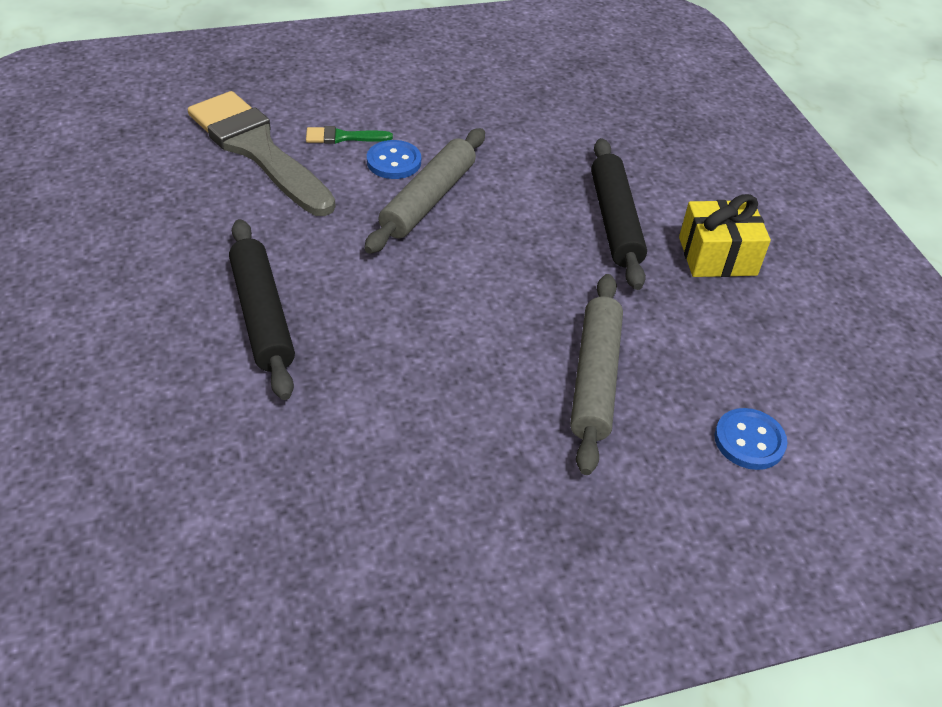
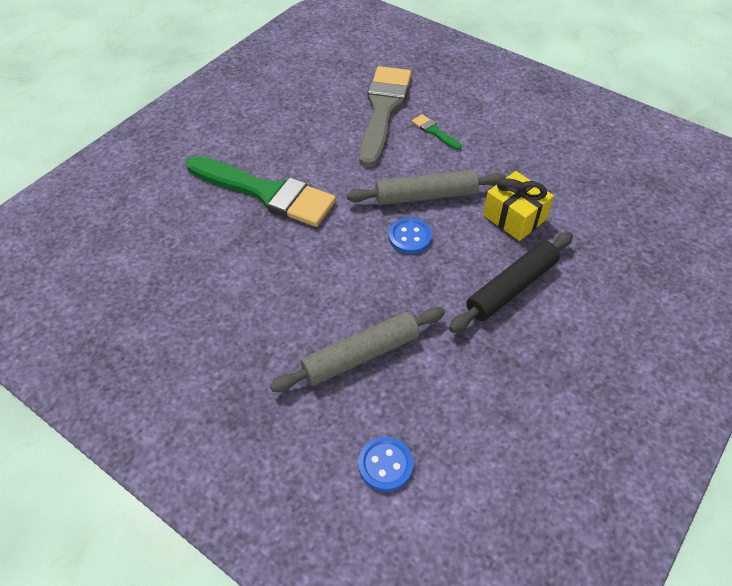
camera: 55 degrees right, 5 degrees up
(263, 315) = (267, 193): black rolling pin -> green brush
(394, 162) = (440, 163): blue button -> blue button (410, 237)
(717, 256) = (542, 359): yellow gift -> yellow gift (514, 217)

